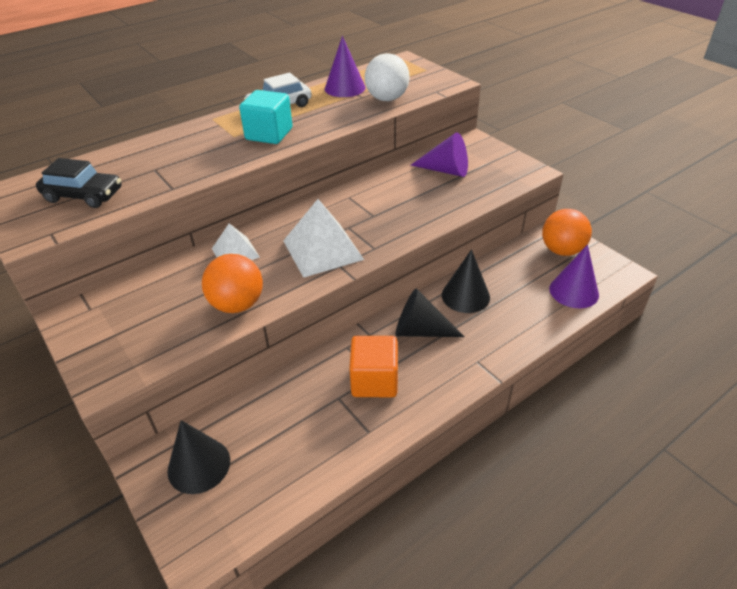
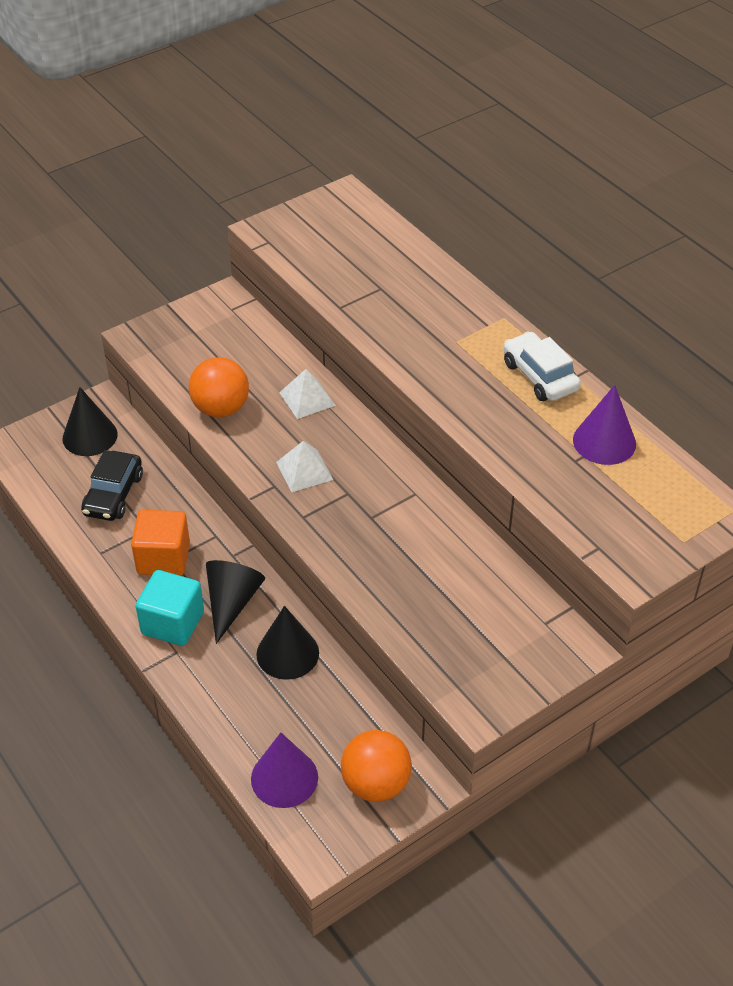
camera: 90 degrees right, 5 degrees up
(84, 195) = (331, 248): black car -> black car (113, 494)
(269, 134) = (459, 372): turquoise cube -> turquoise cube (172, 623)
(322, 250) = (304, 470): white pyramid -> white pyramid, size x0.60
(387, 99) = (568, 488): white ball -> none
(445, 170) = (481, 601): purple cone -> none

